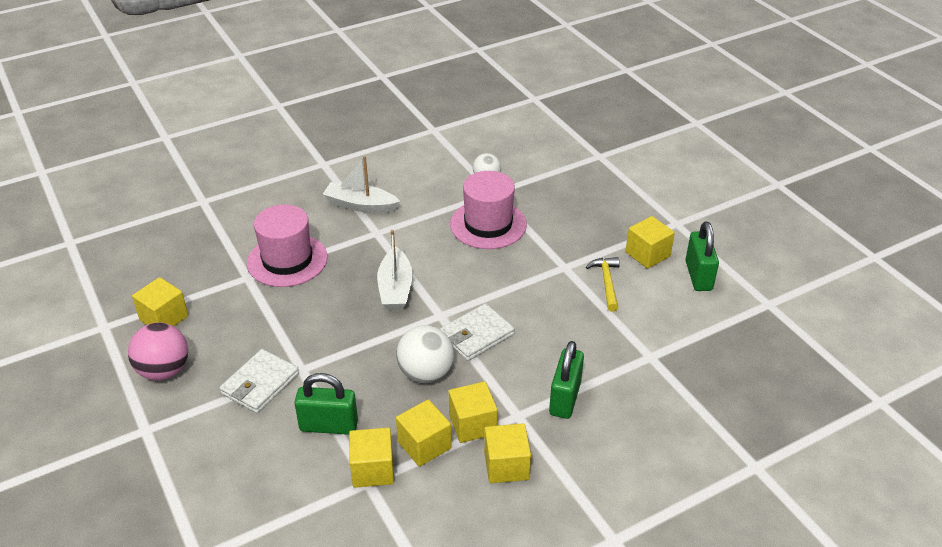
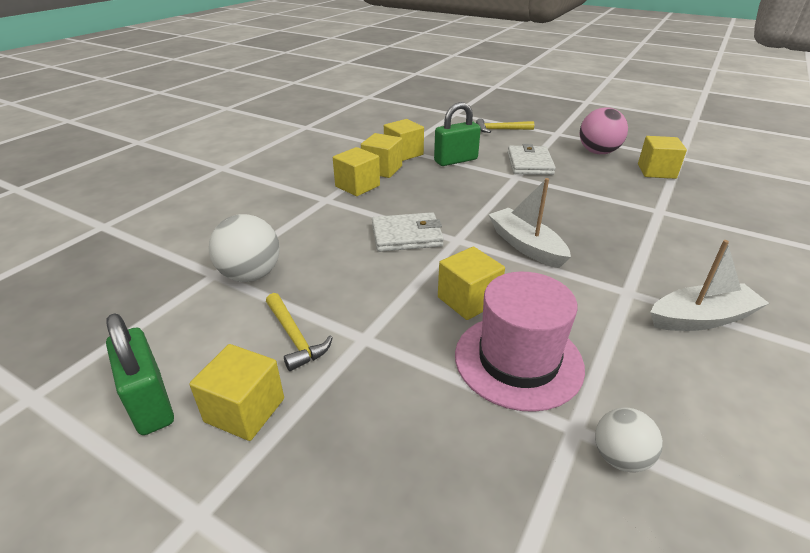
camera: 150 degrees right, 5 degrees down
(197, 472) = (501, 130): none -> yellow hammer
(287, 260) = (656, 233): pink hat -> none
(425, 373) = (422, 200): white ball -> white ball (251, 275)
(476, 335) = (406, 236): white wallet -> white wallet turned 60 degrees clockwise
(506, 465) = (316, 176): yellow cube -> yellow cube (468, 300)
(565, 398) = (291, 219): green padlock -> none

